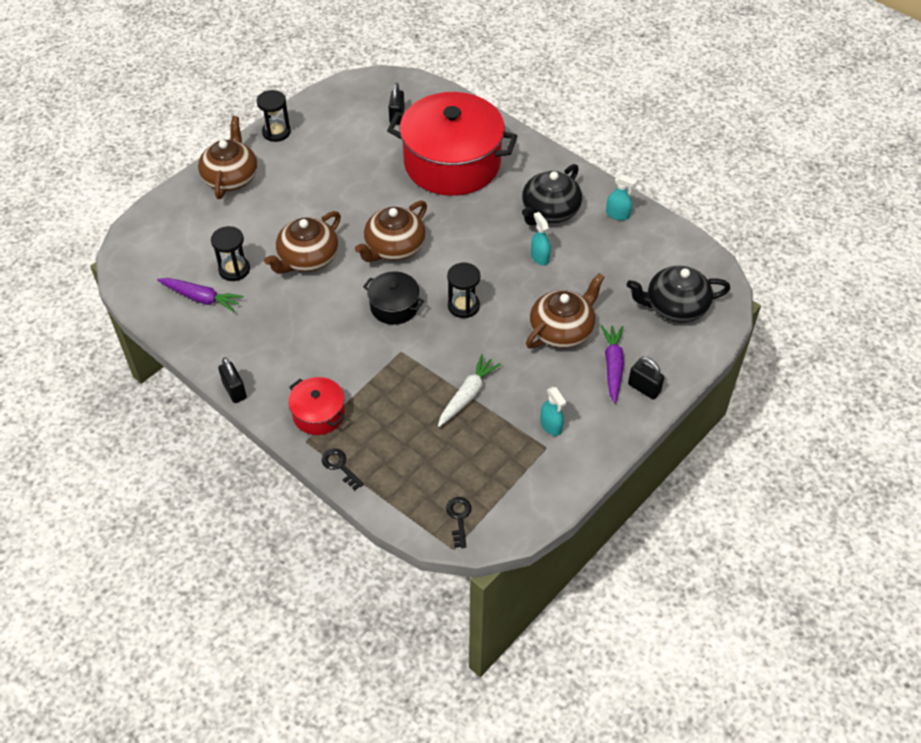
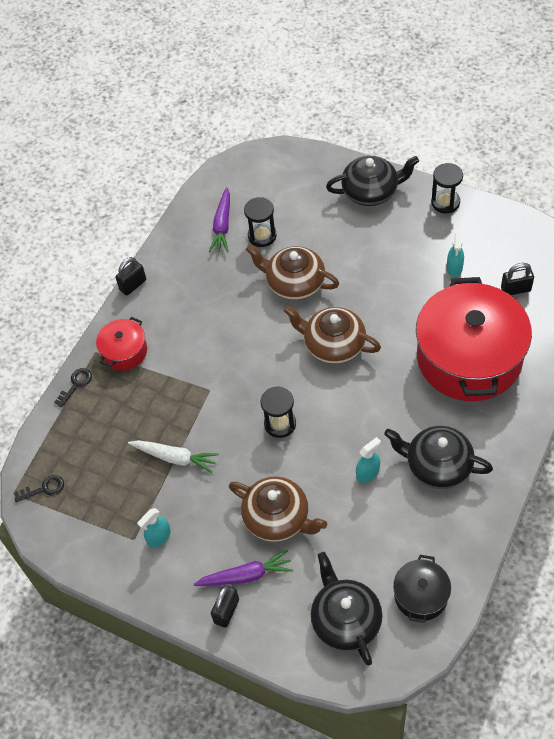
camera: 80 degrees right, 5 degrees up
(231, 177) = (371, 191): brown teapot -> black teapot
(394, 306) = (260, 368): black pot -> black pot (421, 595)
(617, 214) = (459, 533): turquoise spray bottle -> turquoise spray bottle (454, 268)

